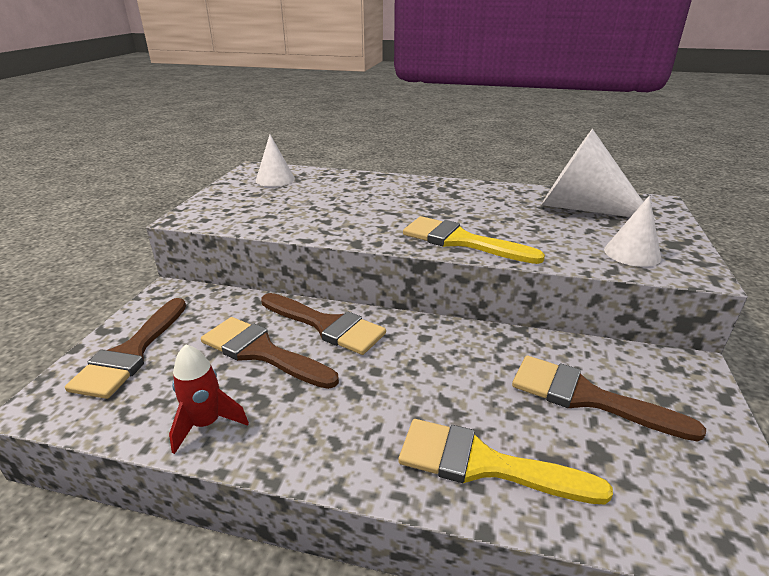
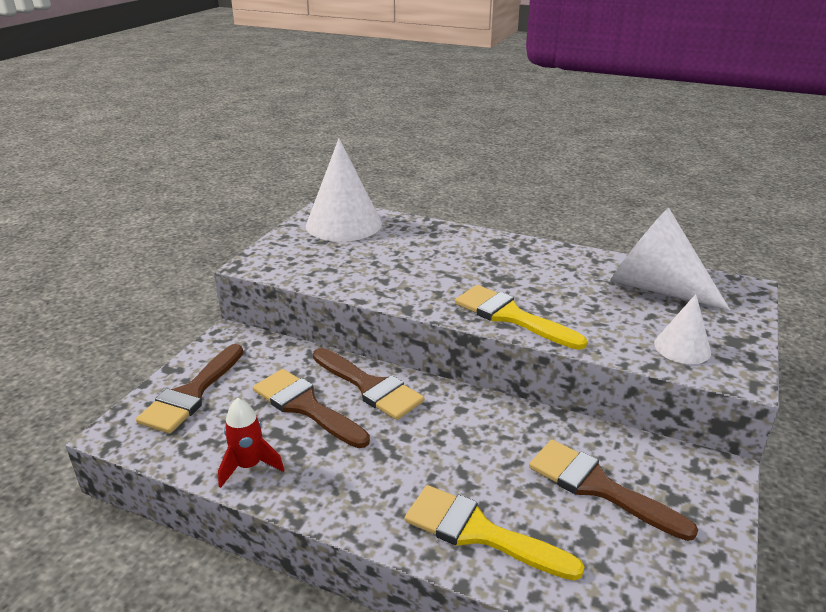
camera: 10 degrees right, 0 degrees up
(275, 179) = (343, 224): white cone -> white cone, size x1.89

